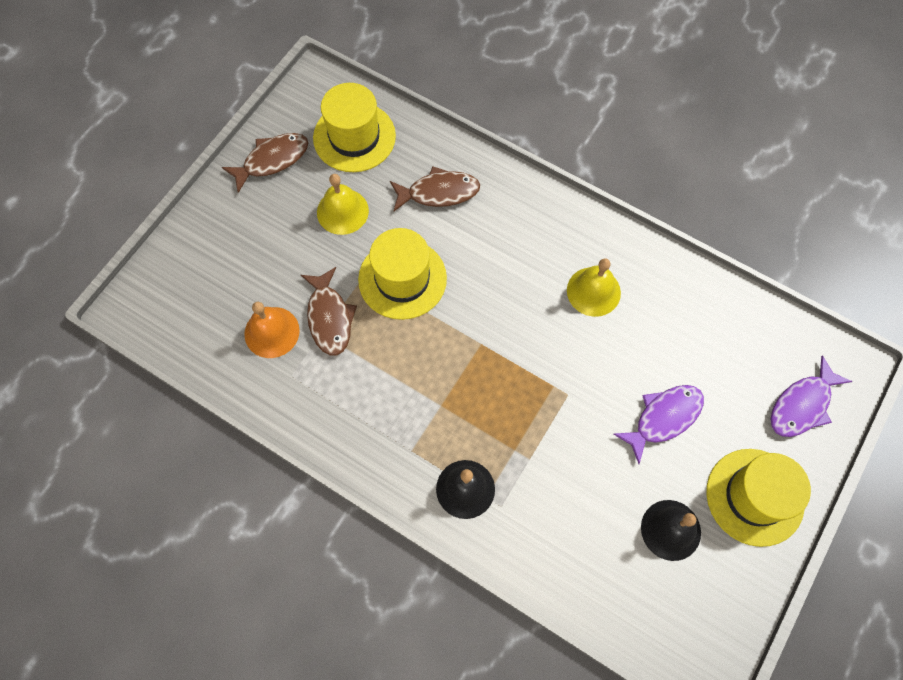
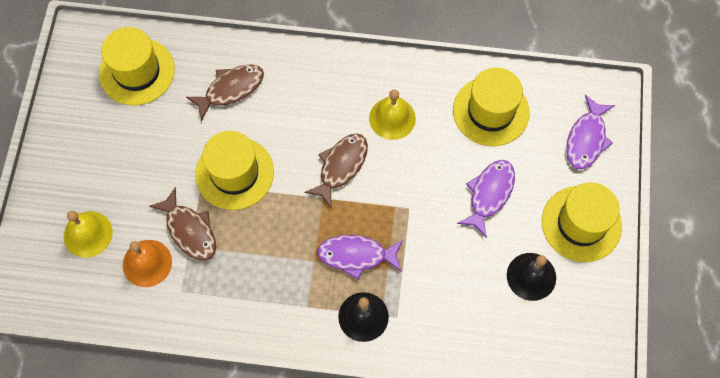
camera: 25 degrees left, 0 degrees up
(272, 160) = (75, 120): brown fish -> brown fish (341, 166)
(342, 211) = (157, 138): yellow bell -> yellow bell (88, 234)
(488, 420) = (356, 255): none -> purple fish
(705, 329) = (491, 111): none -> yellow hat

